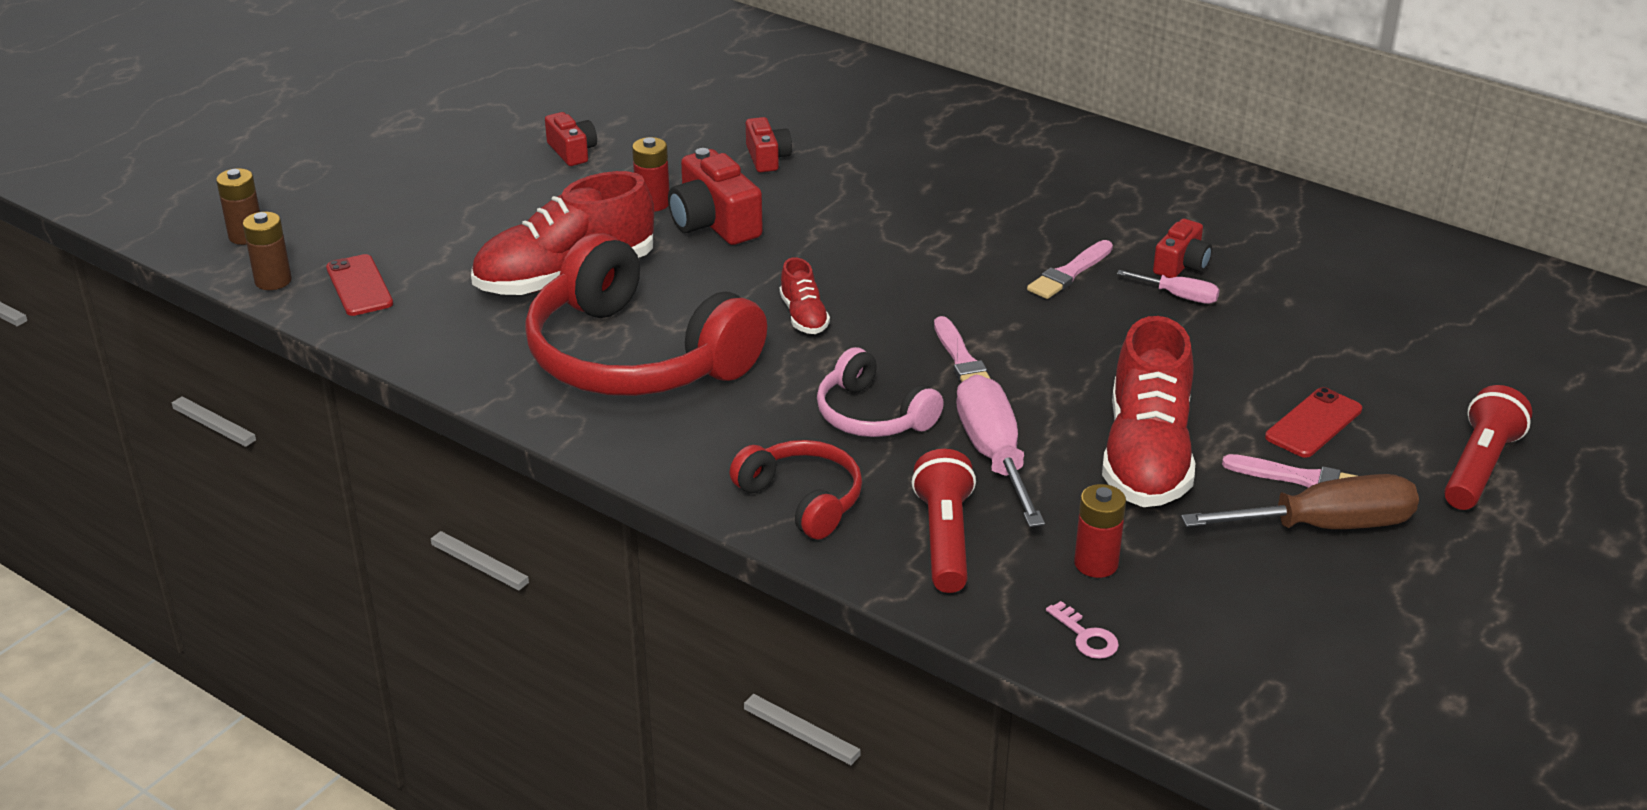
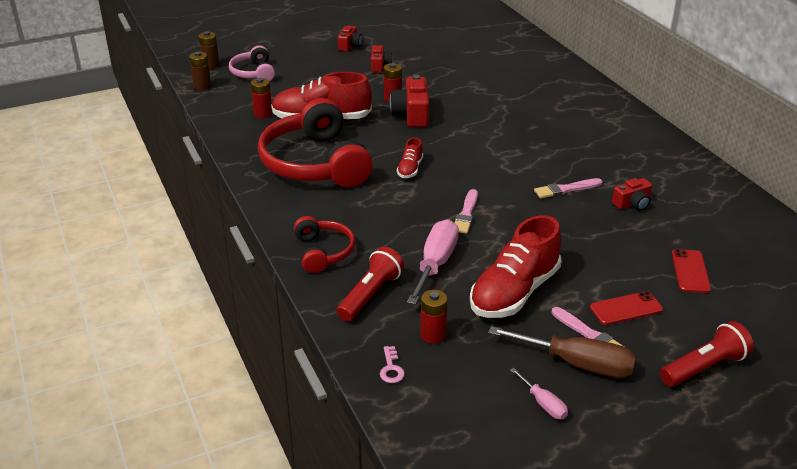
camera: 30 degrees right, 0 degrees up
(359, 286) = (233, 98): red phone -> red phone (690, 271)
(447, 298) = (263, 114): none -> red battery
(767, 158) = (467, 92): red camera -> red camera (350, 46)
(873, 415) = (396, 225): pink headphones -> pink headphones (253, 73)
(1179, 296) = (615, 219): pink screwdriver -> pink screwdriver (543, 404)

